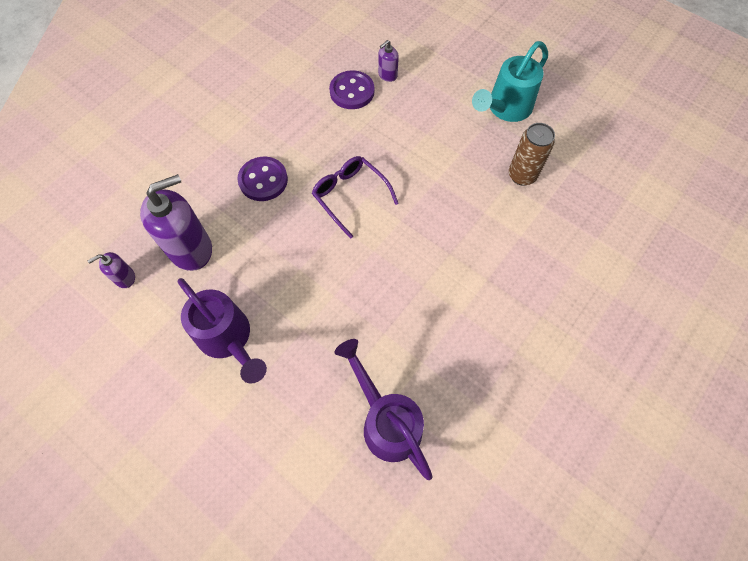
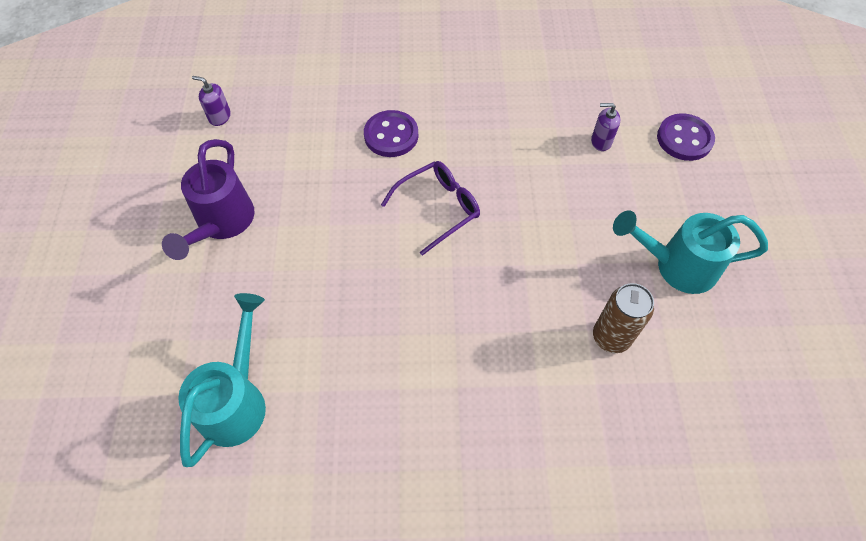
camera: 50 degrees right, 5 degrees down
(191, 249) = (281, 137): purple soap dispenser -> none
(350, 196) = (438, 208): purple glasses -> purple glasses turned 45 degrees clockwise
(352, 91) = (551, 129): purple button -> purple button (684, 139)
(386, 421) = (237, 400): purple watering can -> turquoise watering can

